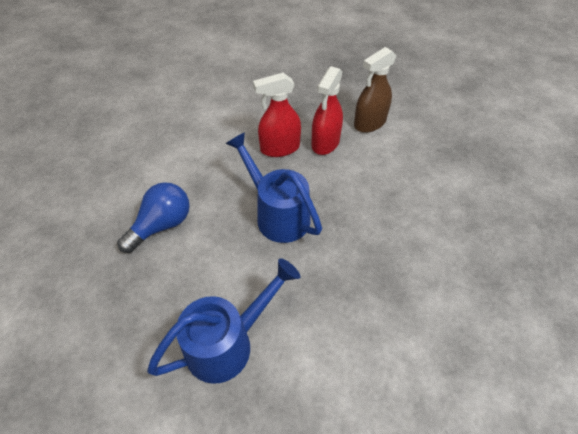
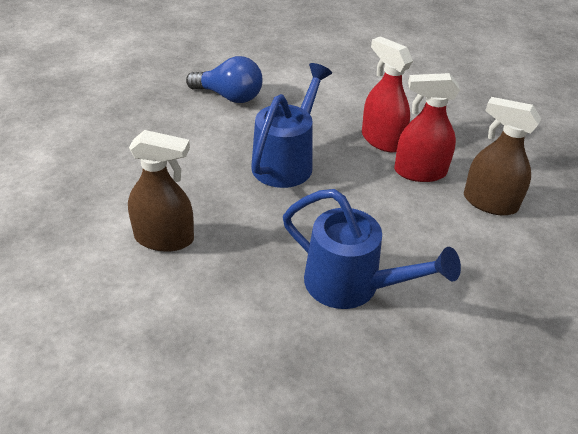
camera: 65 degrees right, 10 degrees down
(228, 343) = (126, 168): blue watering can -> blue watering can (352, 285)
(341, 333) = (164, 238): none -> brown spray bottle

